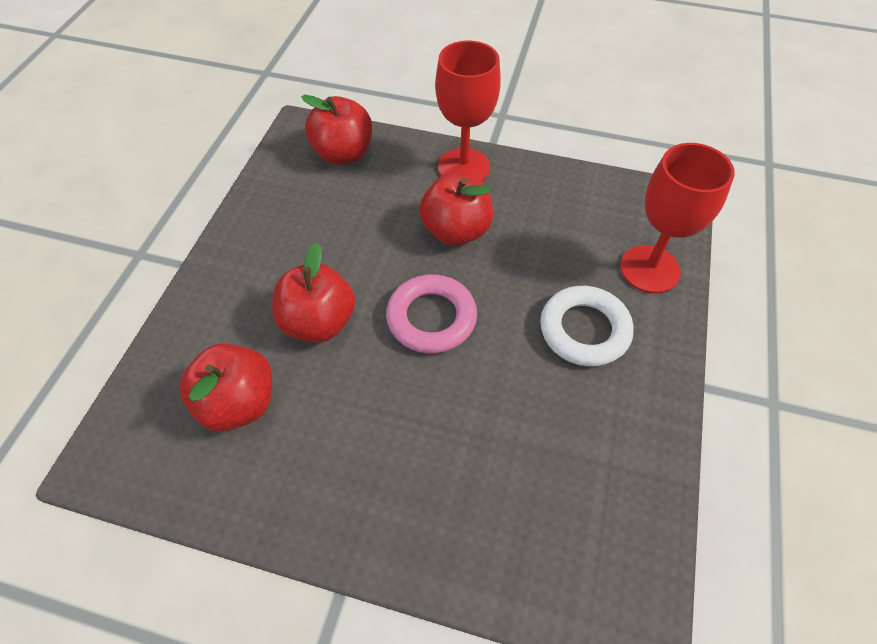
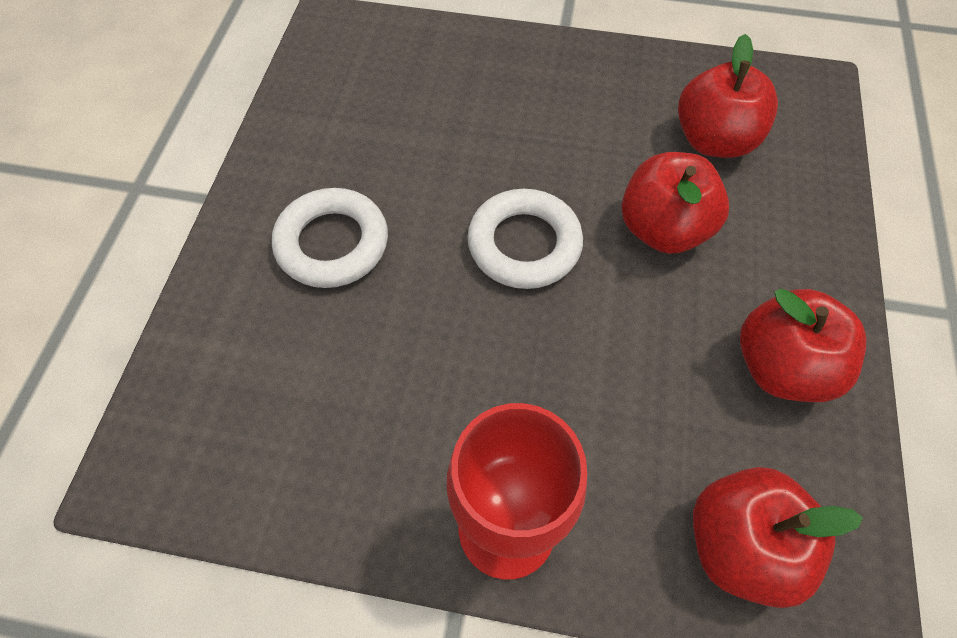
camera: 175 degrees right, 5 degrees up
(431, 318) = (524, 244): pink ring -> white ring
(456, 231) = (507, 381): red apple -> red apple (781, 366)
(649, 269) = (223, 337): red goblet -> none

